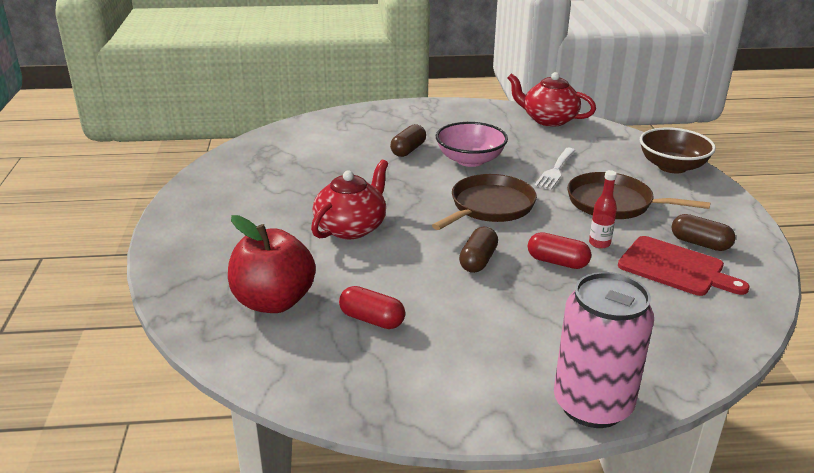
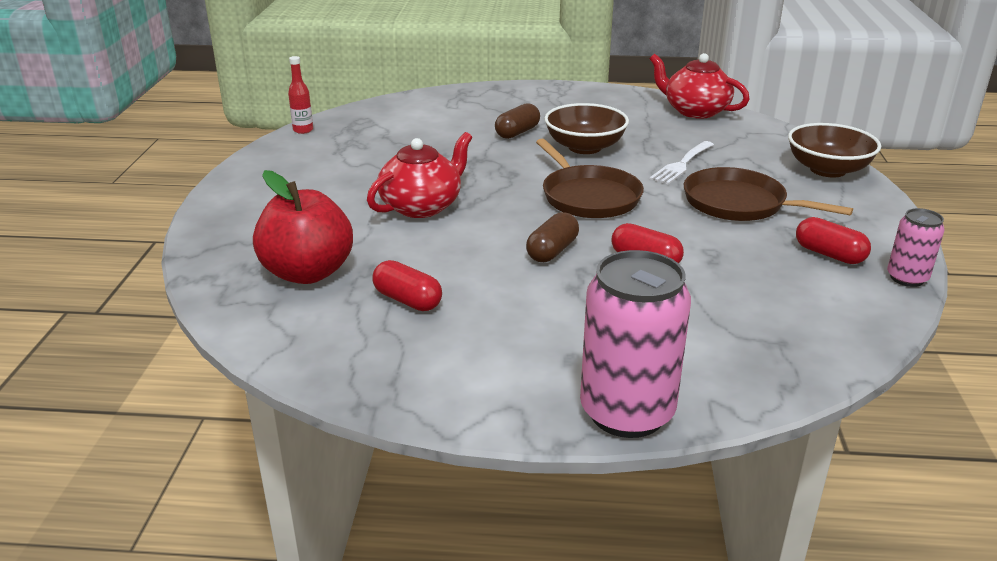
camera: 10 degrees right, 0 degrees up
(470, 160) = (585, 147): pink bowl -> brown bowl
(489, 206) = (588, 196): brown pan -> brown pan turned 105 degrees clockwise
(599, 243) = (704, 245): red bottle -> red bottle (303, 130)
(675, 268) = (787, 278): red cutting board -> none
(700, 243) = (829, 254): brown capsule -> red capsule
(766, 259) = (907, 278): none -> pink can

